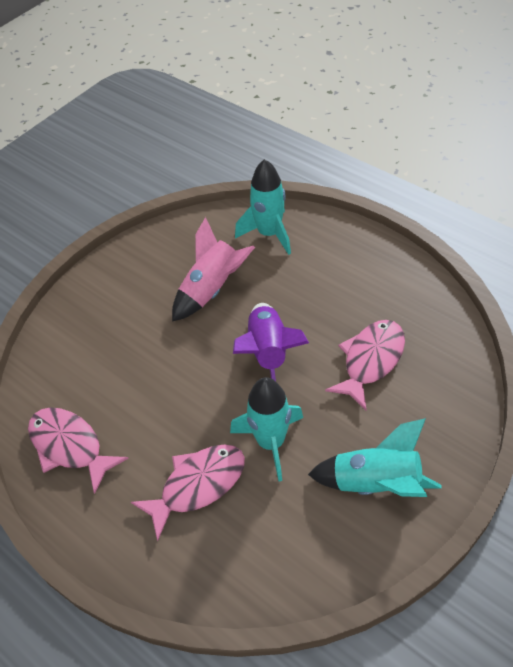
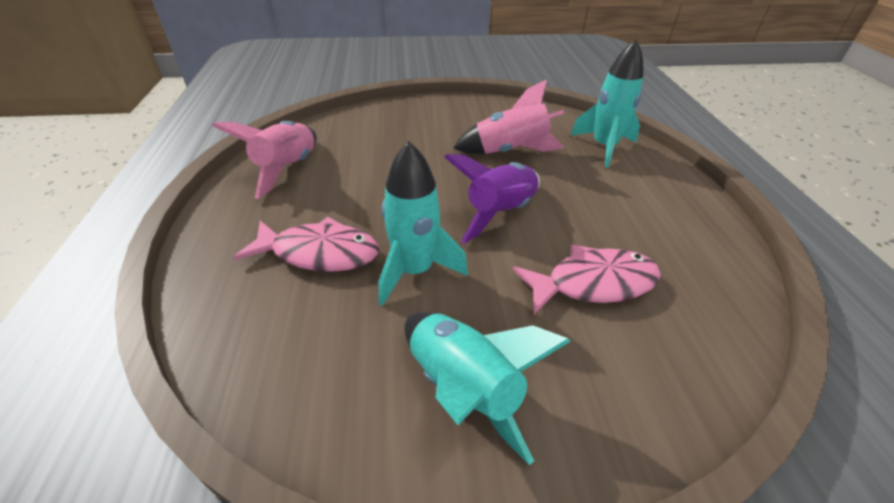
camera: 40 degrees right, 10 degrees down
(70, 446) = (288, 169): pink fish -> pink rocket

